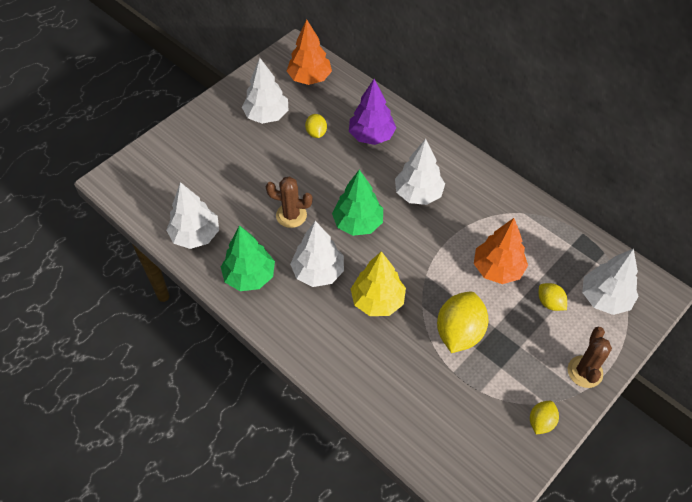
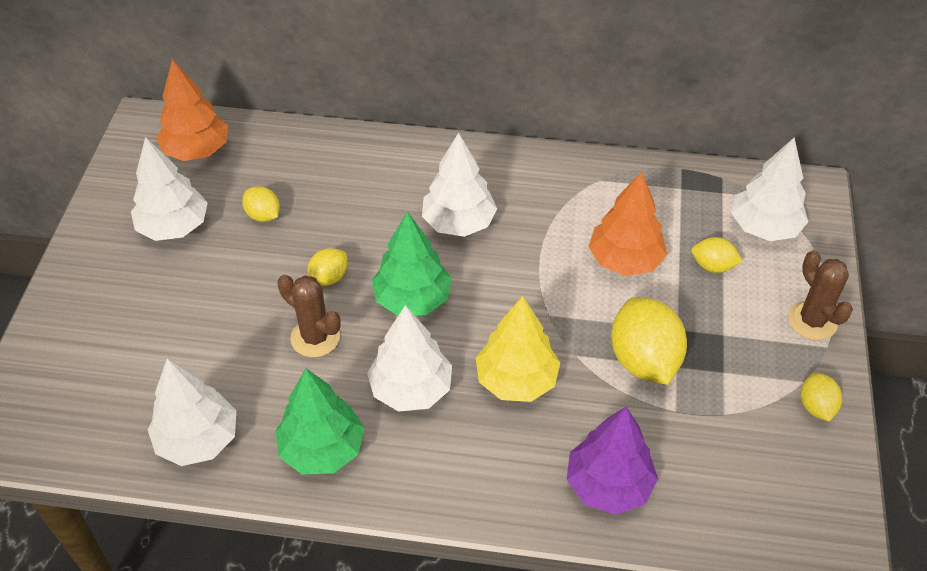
camera: 35 degrees left, 5 degrees down
(291, 215) = (315, 337): brown cactus -> brown cactus turned 60 degrees clockwise
(323, 186) = (328, 278): none -> yellow lemon
(371, 136) = (341, 183): purple tree -> purple tree (608, 485)

